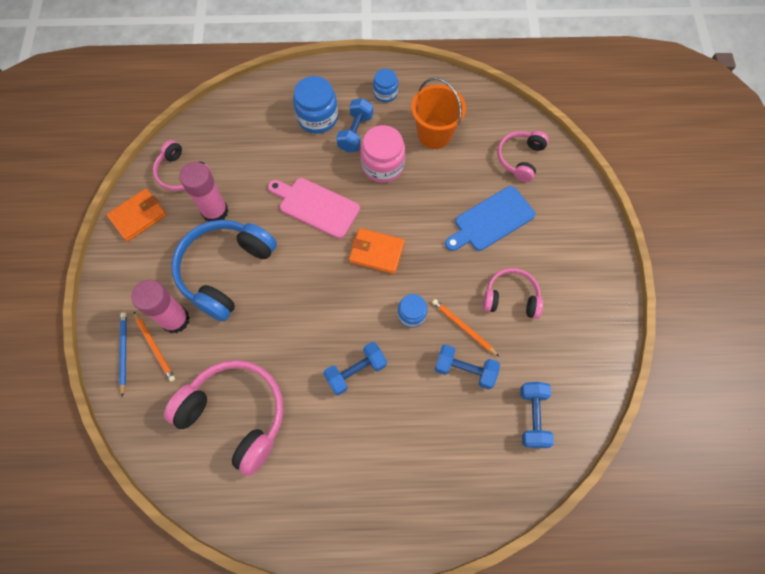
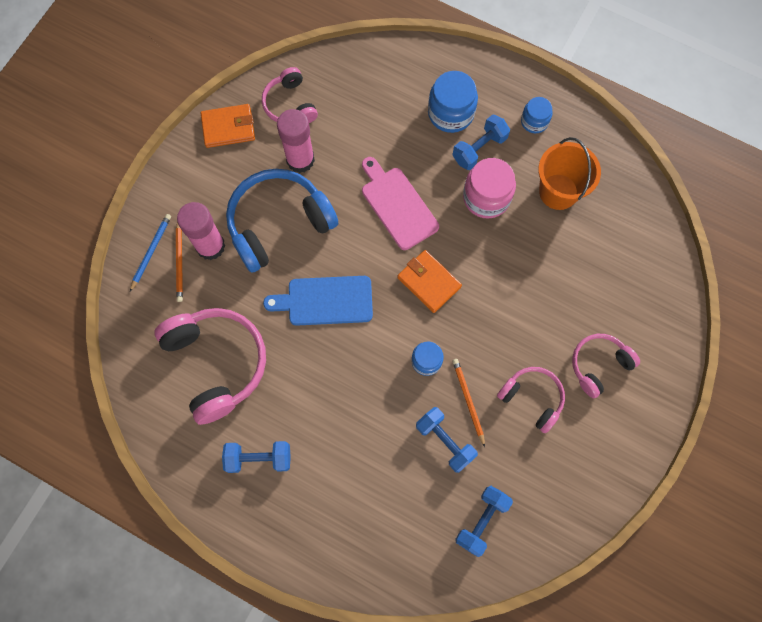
camera: 30 degrees right, 5 degrees up
(356, 371) = (343, 385): blue dumbbell -> blue dumbbell (259, 458)
(491, 220) = (561, 311): blue cutting board -> blue cutting board (325, 301)
(520, 158) = (631, 263): pink headphones -> pink headphones (599, 365)

